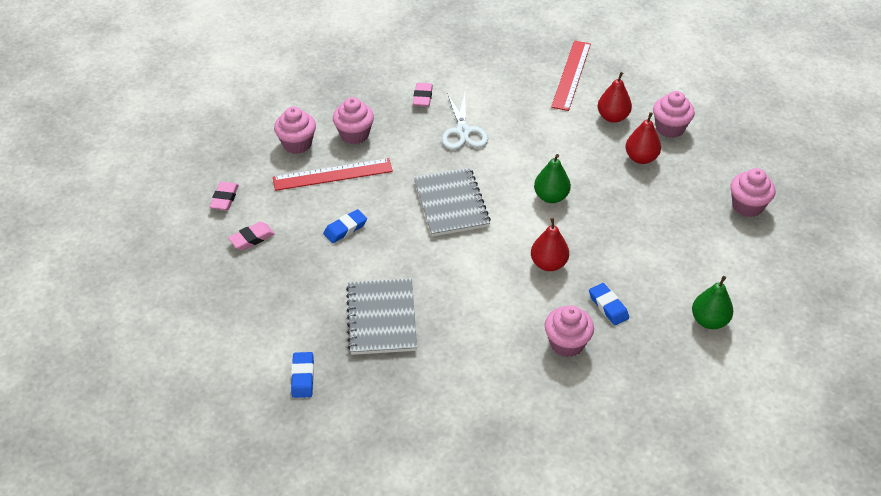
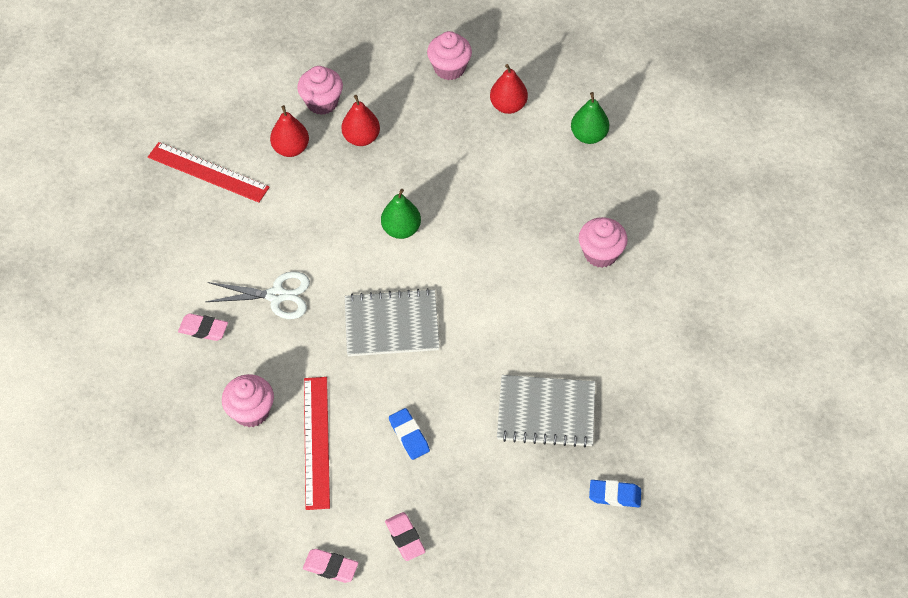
camera: 80 degrees left, 10 degrees up
(297, 144) = (252, 478): pink cupcake -> none
(548, 264) = (496, 249): red pear -> red pear (508, 106)
(608, 306) = (560, 210): blue eraser -> none

